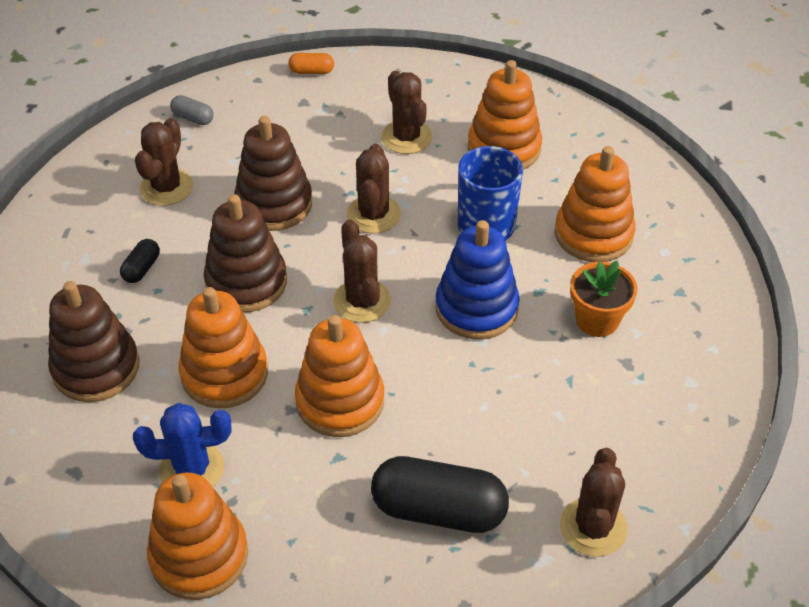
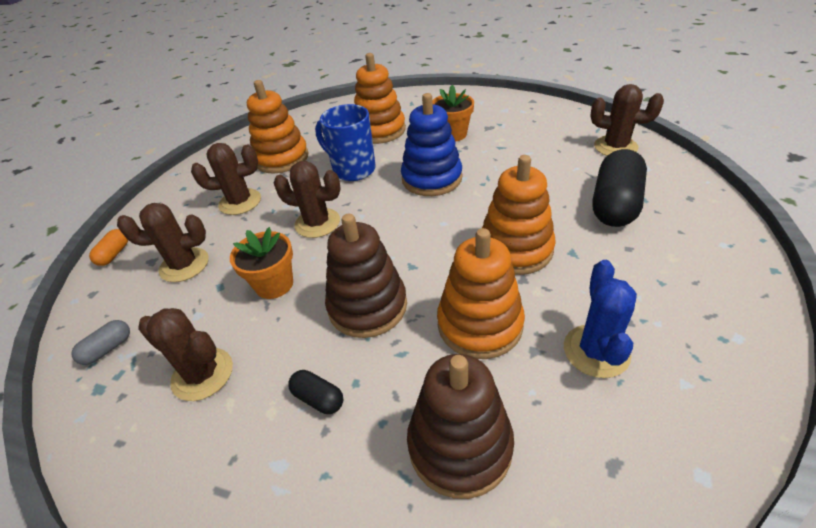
camera: 75 degrees left, 5 degrees down
(199, 556) = (695, 345): orange stacking toy -> none
(274, 204) = (274, 284): brown stacking toy -> orange flower pot
(362, 301) = (411, 233): brown cactus -> brown cactus (184, 265)

